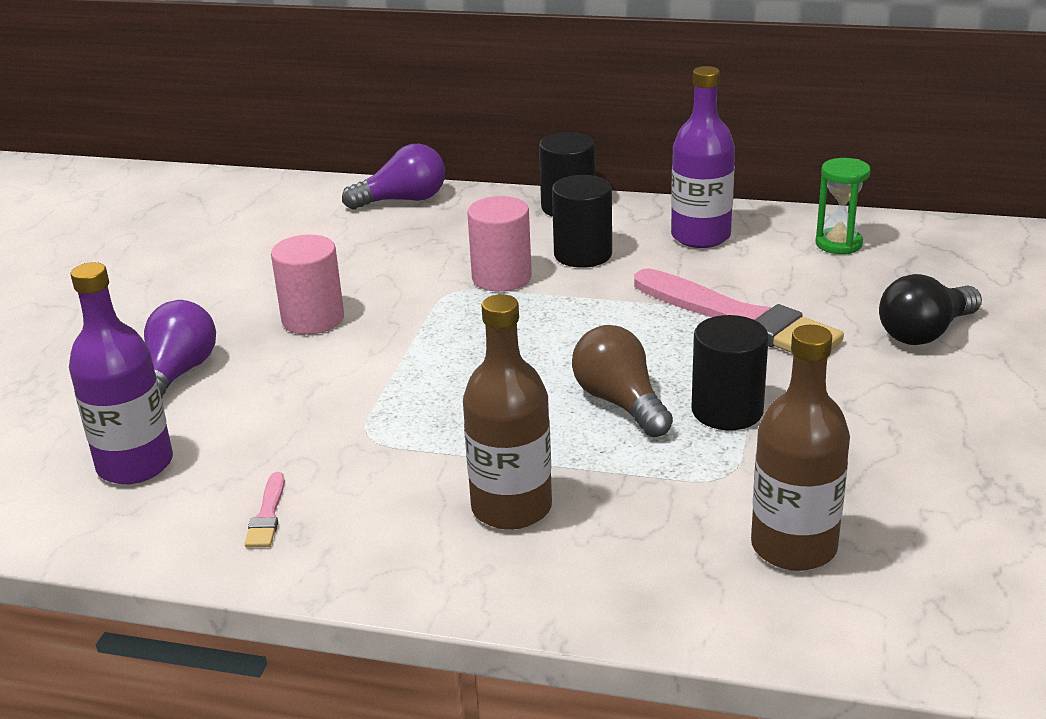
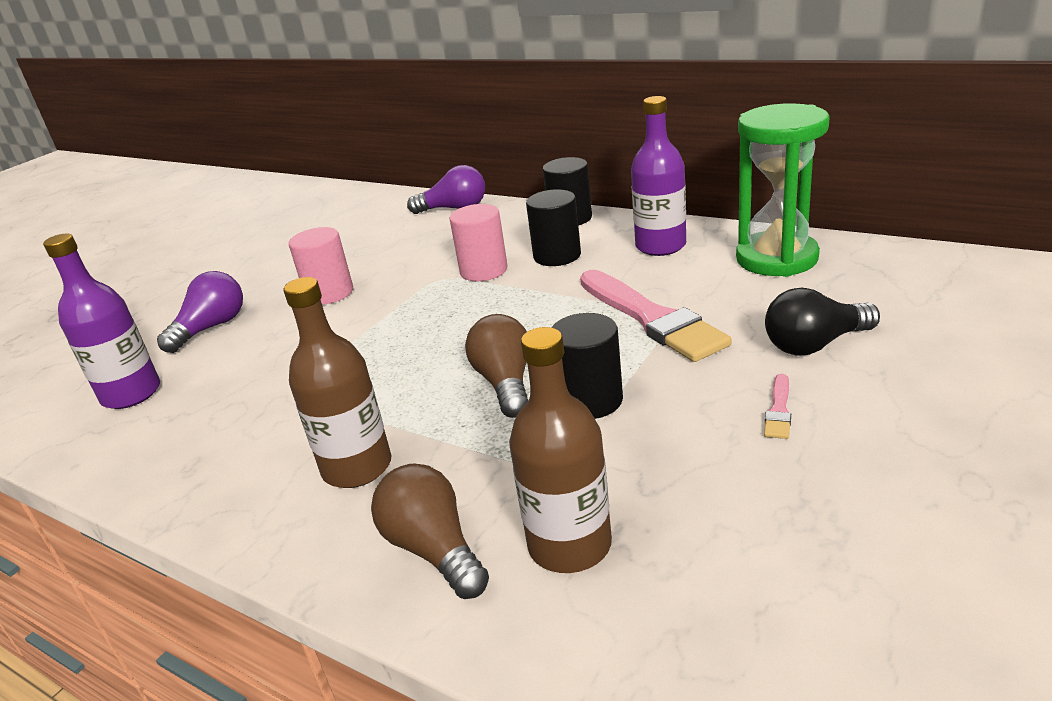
camera: 20 degrees right, 0 degrees up
(267, 515) = (181, 447): pink brush -> pink brush (779, 410)
(658, 571) = (434, 549): none -> brown light bulb
(838, 244) = (776, 258): green hourglass -> green hourglass, size x1.93

